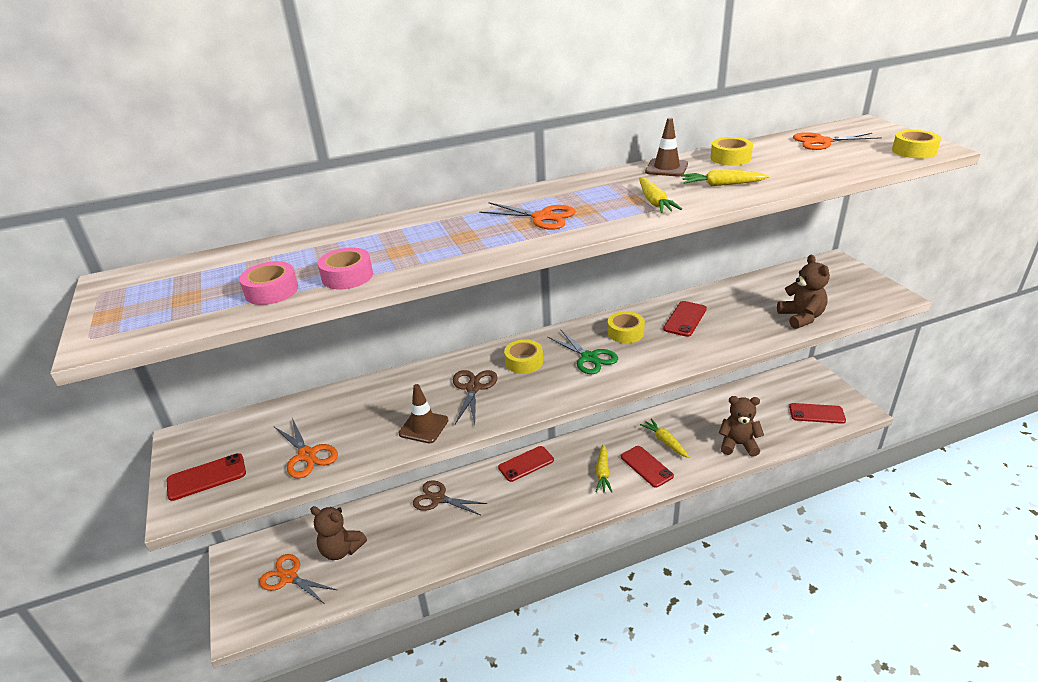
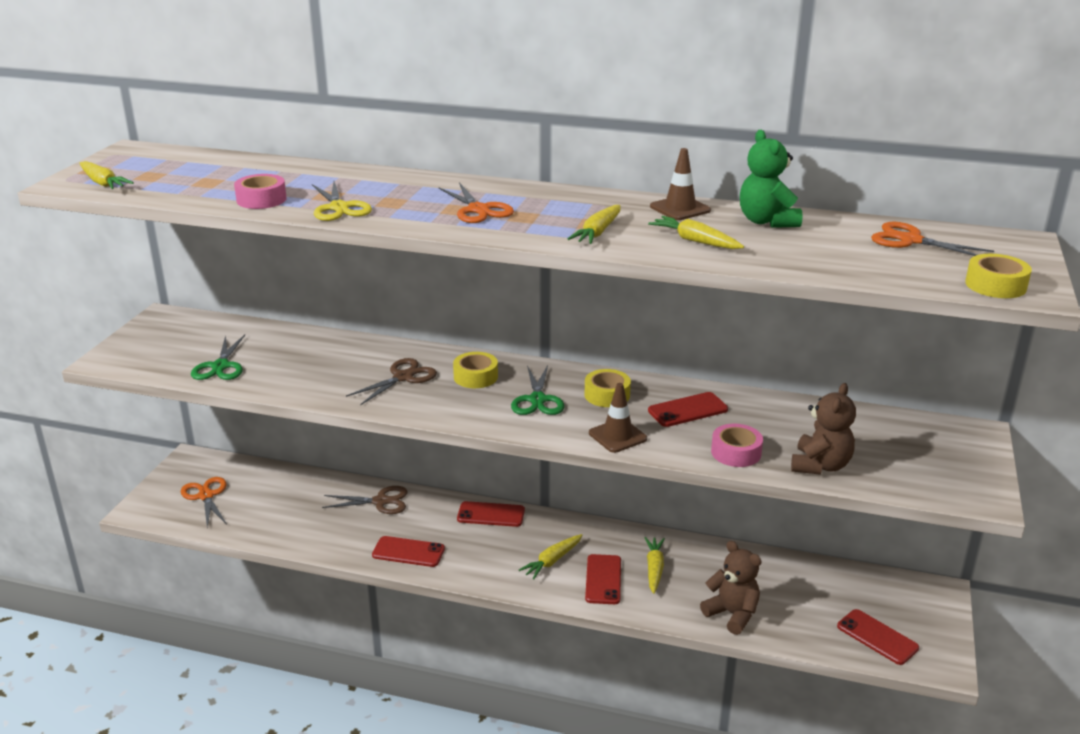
camera: 35 degrees right, 5 degrees down
(145, 324) = (103, 183): none -> yellow carrot
(206, 477) = (143, 349): red phone -> red phone (408, 552)
(271, 291) = (201, 191): pink tape -> pink tape (736, 452)
(307, 455) = (220, 366): orange scissors -> green scissors
(341, 550) = (263, 498): brown teddy bear -> none
(423, 427) = (324, 387): brown traffic cone -> brown traffic cone (617, 436)
(431, 257) = (339, 208): none -> yellow scissors
(438, 499) = (381, 501): brown scissors -> brown scissors turned 120 degrees clockwise
(730, 158) = (767, 221): yellow tape -> green teddy bear

